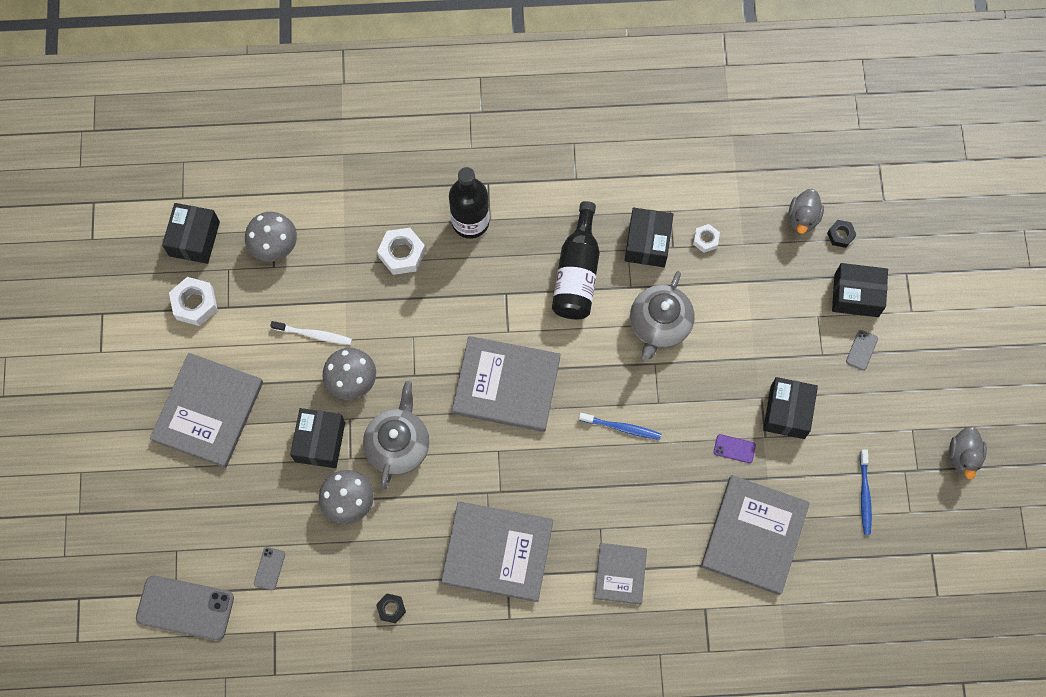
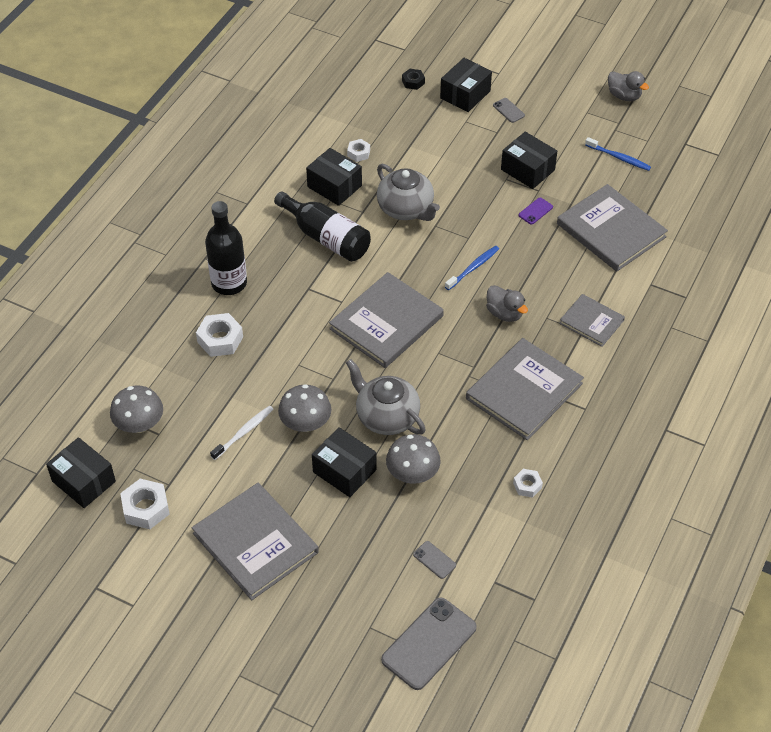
camera: 60 degrees left, 20 degrees down
(391, 609) = (527, 485): black nut -> white nut
(803, 218) = (384, 95): grey duck -> grey duck (504, 313)

